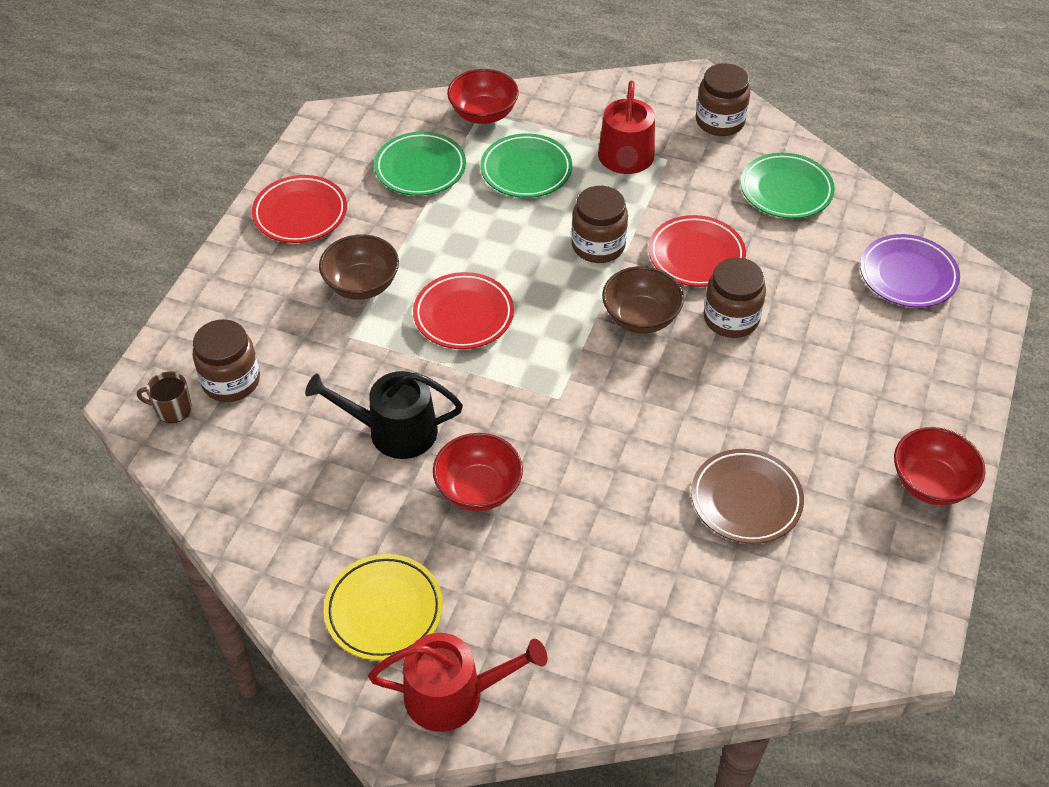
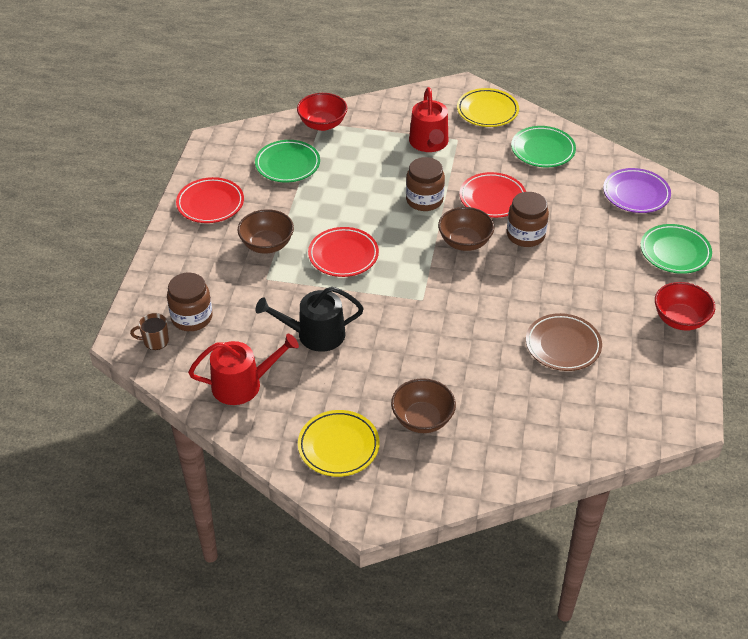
camera: 10 degrees left, 5 degrees down
(453, 694) = (399, 490): red watering can -> red watering can (243, 384)
(478, 489) = (383, 363): red bowl -> none
(514, 586) = (422, 419): none -> brown bowl
(526, 170) = (362, 157): green plate -> green plate (675, 252)
(720, 121) = (487, 111): brown jar -> yellow plate

